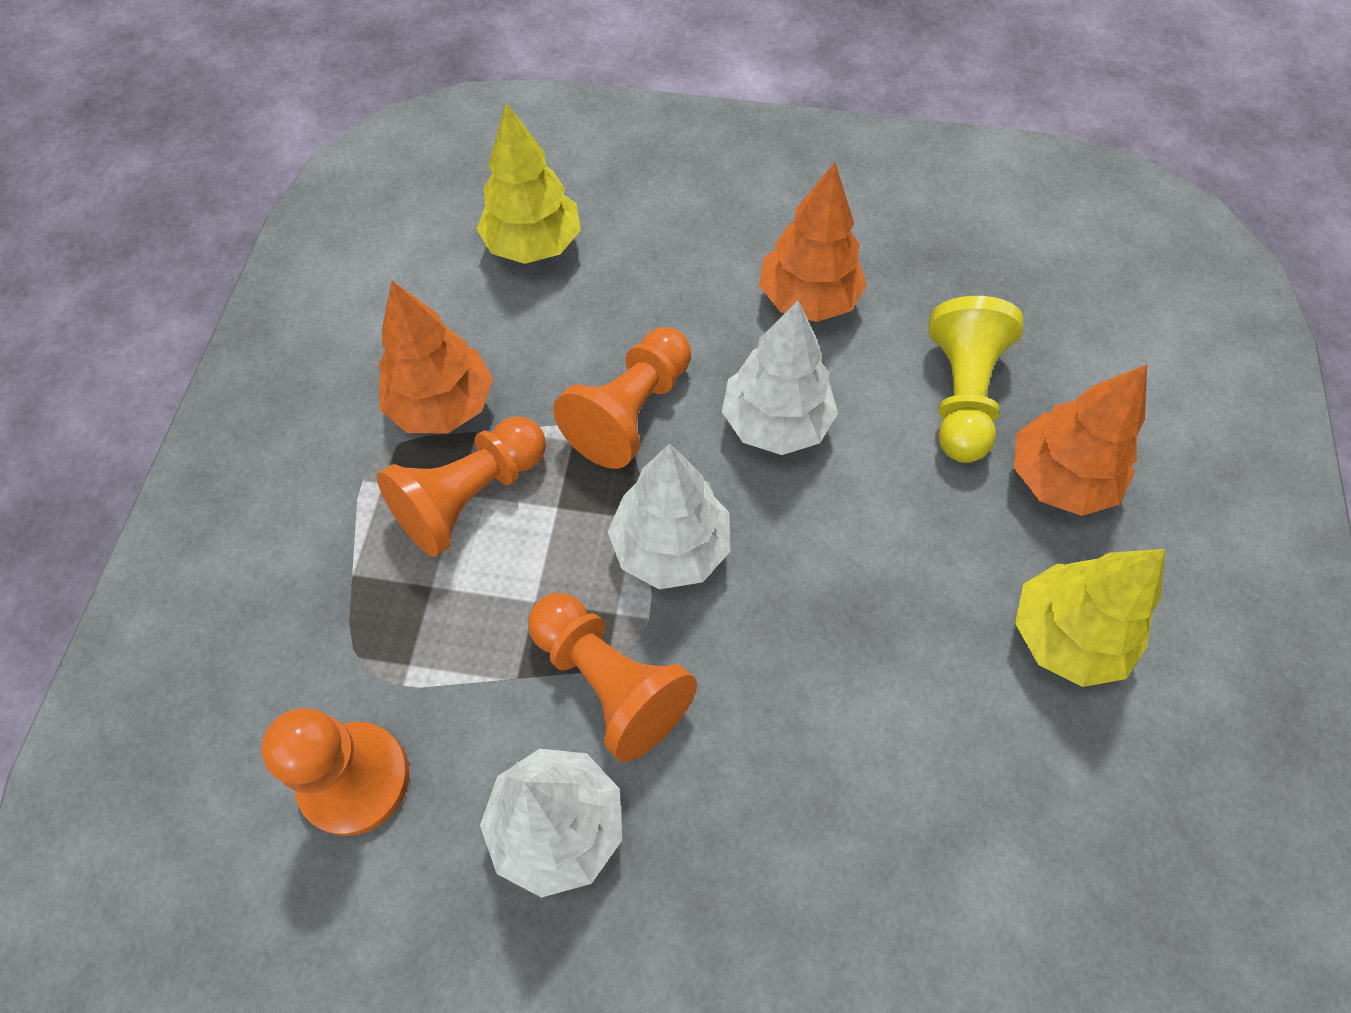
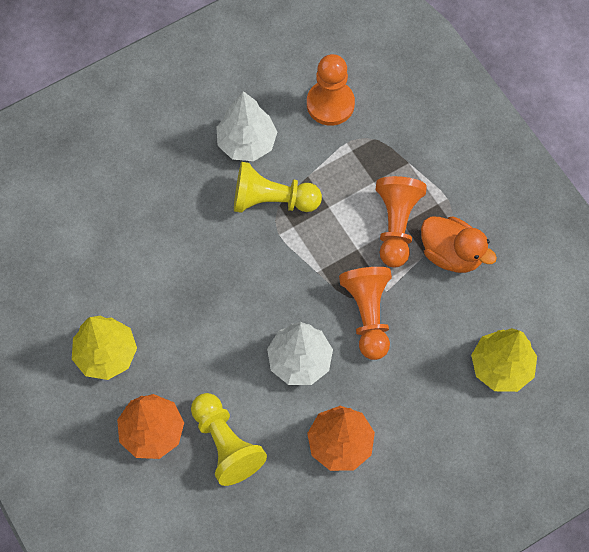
camera: 140 degrees right, 5 degrees up
(442, 405) = (451, 254): orange tree -> orange duck
(609, 682) = (272, 200): orange pawn -> yellow pawn
(670, 547) = (295, 268): white tree -> none

